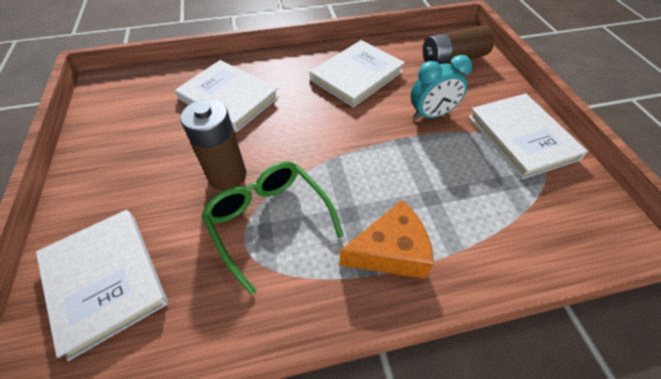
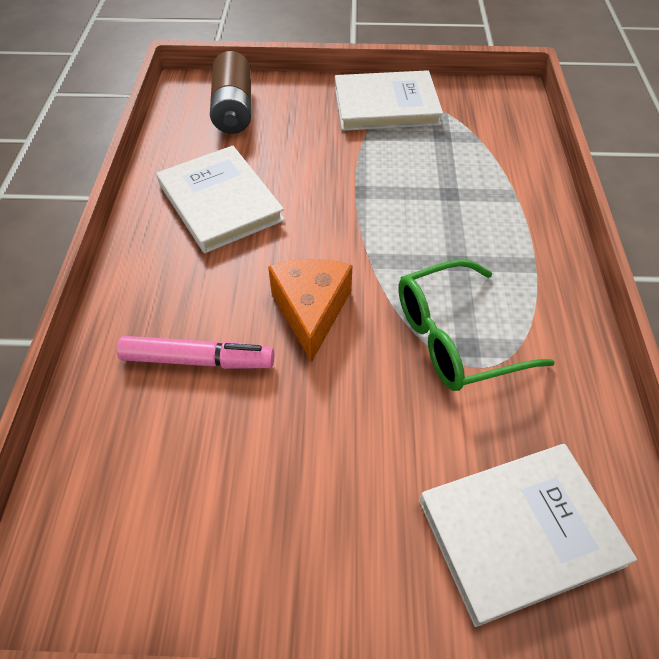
camera: 75 degrees left, 0 degrees up
(227, 175) = (368, 376): brown battery -> none
(229, 98) = (198, 360): white book -> pink marker
(390, 251) = (510, 241): orange cheese -> orange cheese (311, 310)
(431, 114) = (326, 157): turquoise clock -> none

